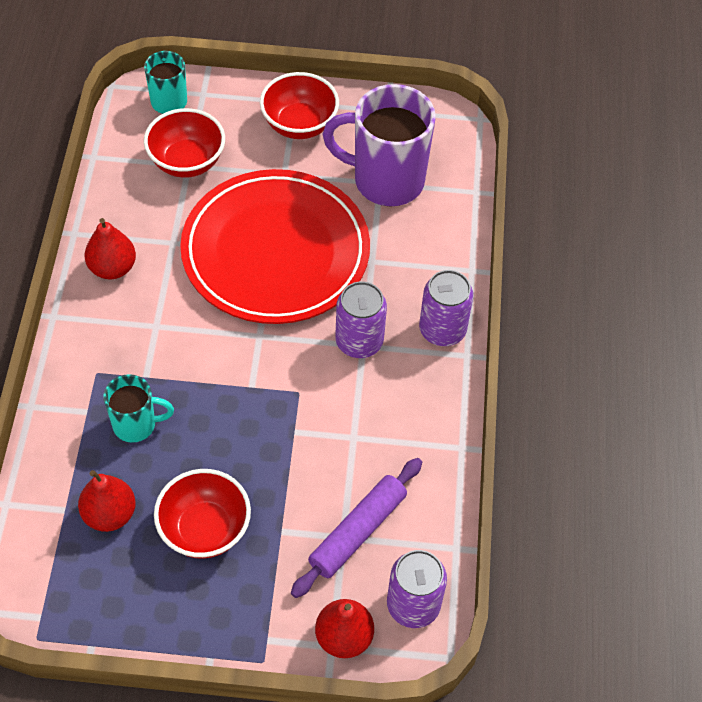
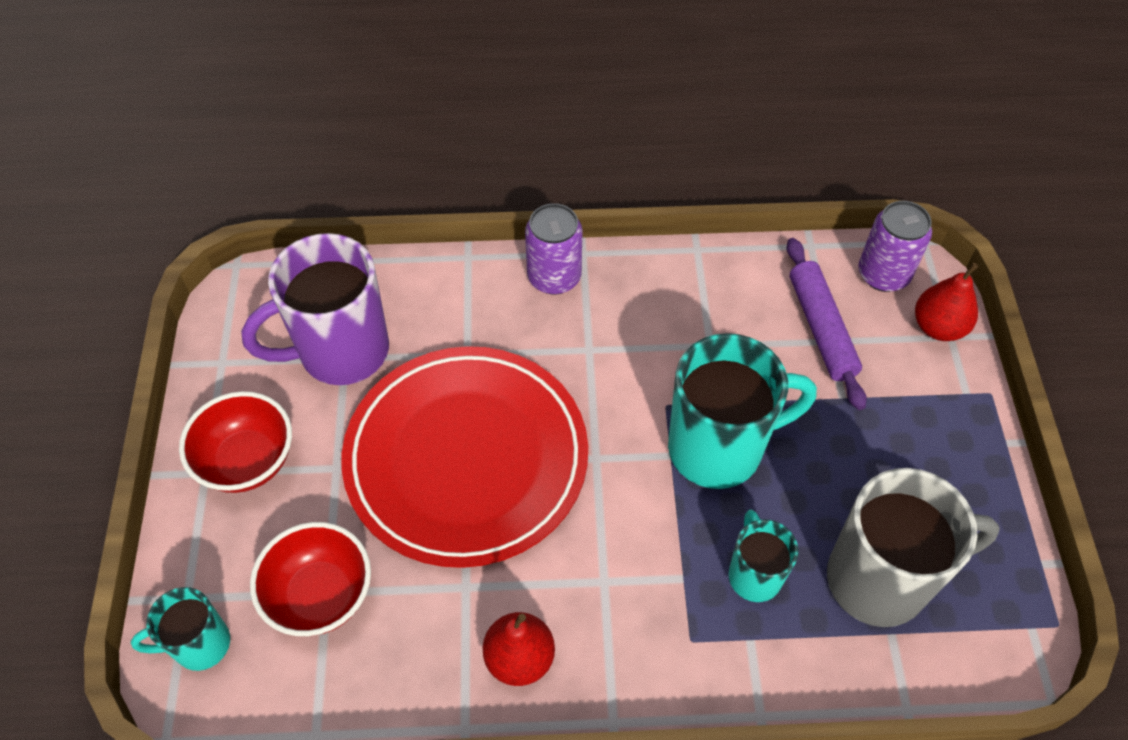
camera: 95 degrees left, 0 degrees up
(109, 514) = (881, 579): red pear -> grey mug
(204, 529) = (866, 473): red bowl -> none
(251, 423) = (719, 448): none -> turquoise mug
(357, 531) = (821, 329): purple rolling pin -> purple rolling pin turned 45 degrees clockwise
(359, 341) = (585, 353): purple can -> none
(386, 180) = (341, 352): purple mug -> purple mug turned 60 degrees clockwise

